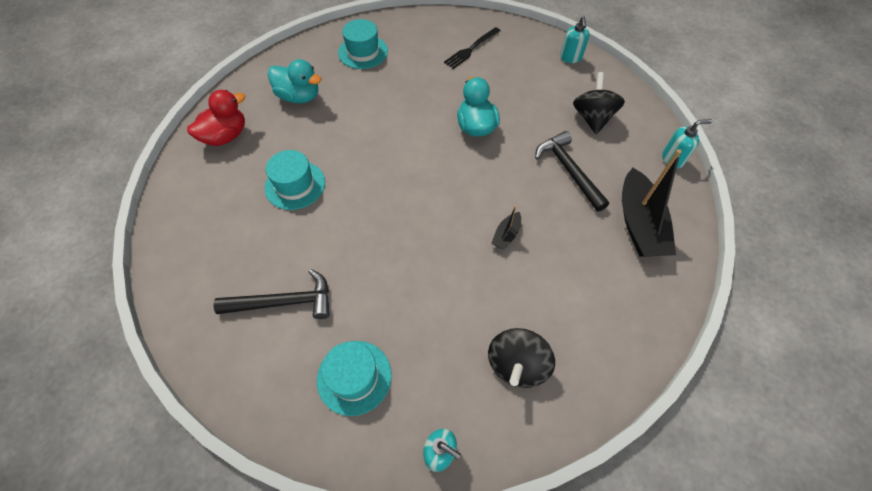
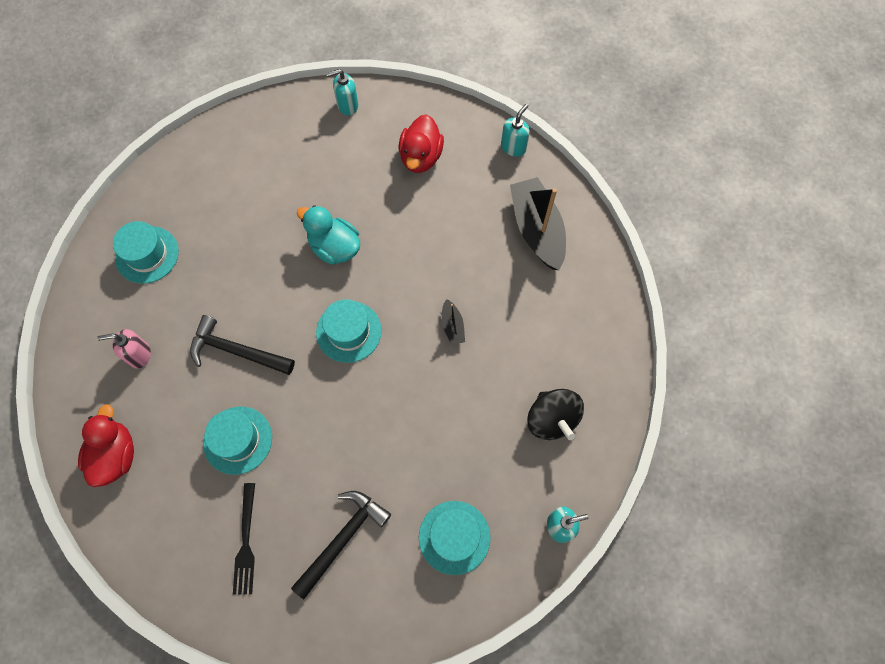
camera: 45 degrees left, 10 degrees up
(299, 96) = (139, 355): turquoise duck -> pink soap dispenser
(431, 180) = (348, 331): none -> turquoise hat
(471, 49) = (249, 167): black fork -> black fork (246, 543)
(568, 170) = (446, 226): black hammer -> black hammer (236, 351)
(570, 58) = (347, 105): turquoise soap dispenser -> turquoise soap dispenser turned 120 degrees clockwise
(592, 118) = (421, 157): black spinning top -> red duck
(639, 224) = (537, 229): black boat -> black boat turned 150 degrees counterclockwise

